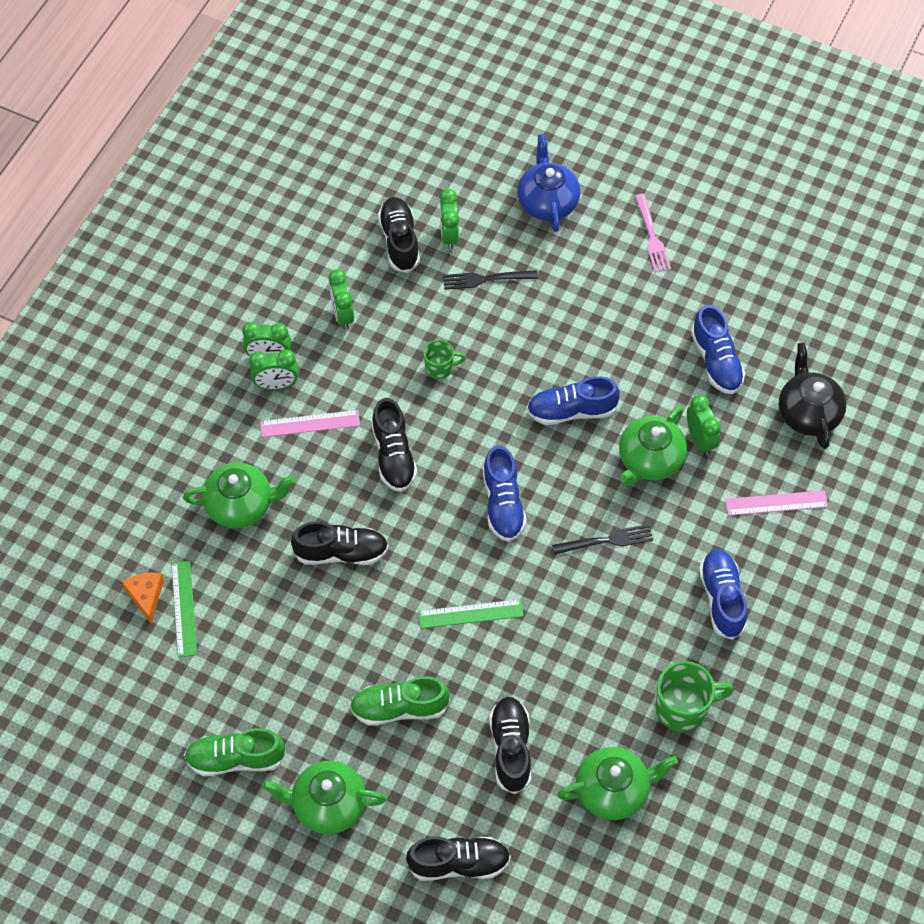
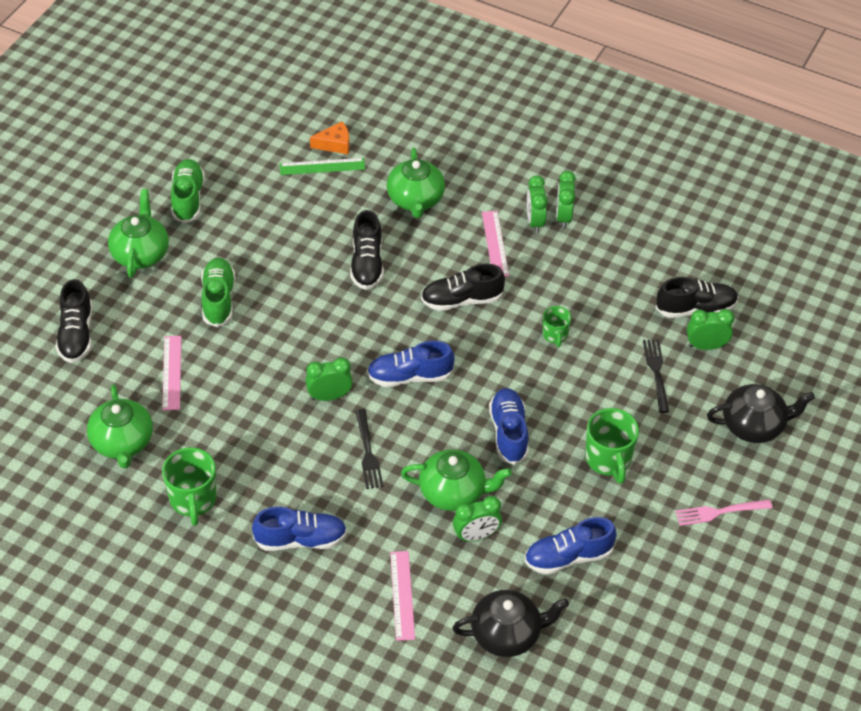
camera: 90 degrees right, 10 degrees down
(342, 315) = (610, 267): green clock -> green clock (329, 396)
(470, 613) = (301, 349): green ruler -> none
(511, 749) = (171, 372): black shoe -> pink ruler
(547, 202) = (754, 425): blue teapot -> black teapot
(598, 324) = (608, 460): none -> green mug
(650, 460) = (453, 492): green teapot -> green teapot turned 150 degrees clockwise

